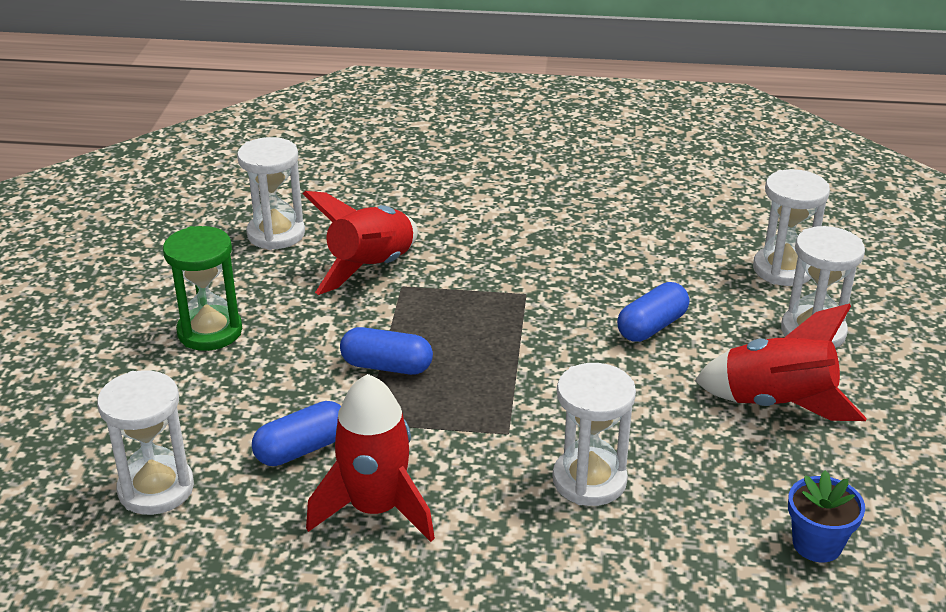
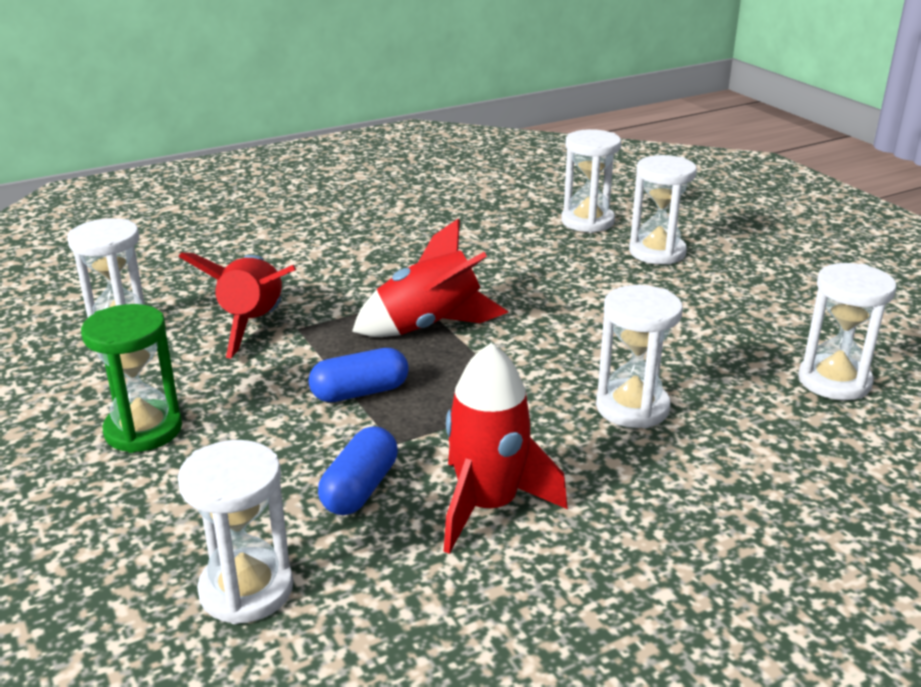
camera: 35 degrees left, 5 degrees down
(652, 326) = (543, 287): blue capsule -> none
(777, 403) = (692, 304): red rocket -> red rocket (429, 326)
(817, 544) = (834, 381): blue flower pot -> white hourglass

